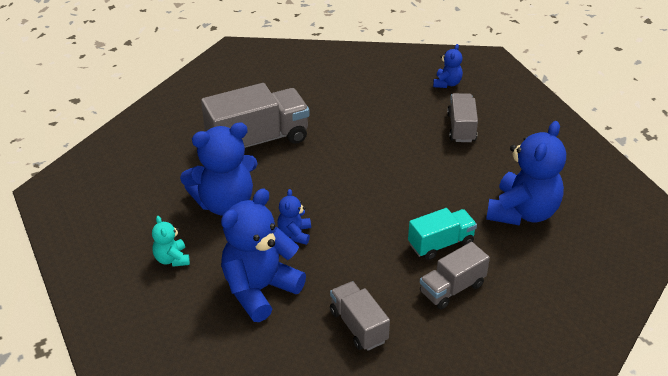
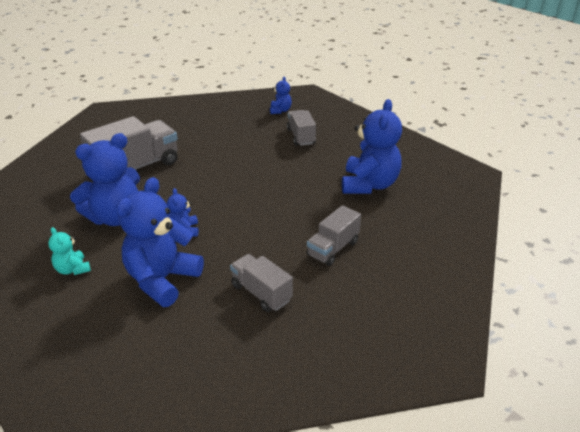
camera: 15 degrees left, 5 degrees down
(441, 244) = (312, 217): turquoise truck -> none

